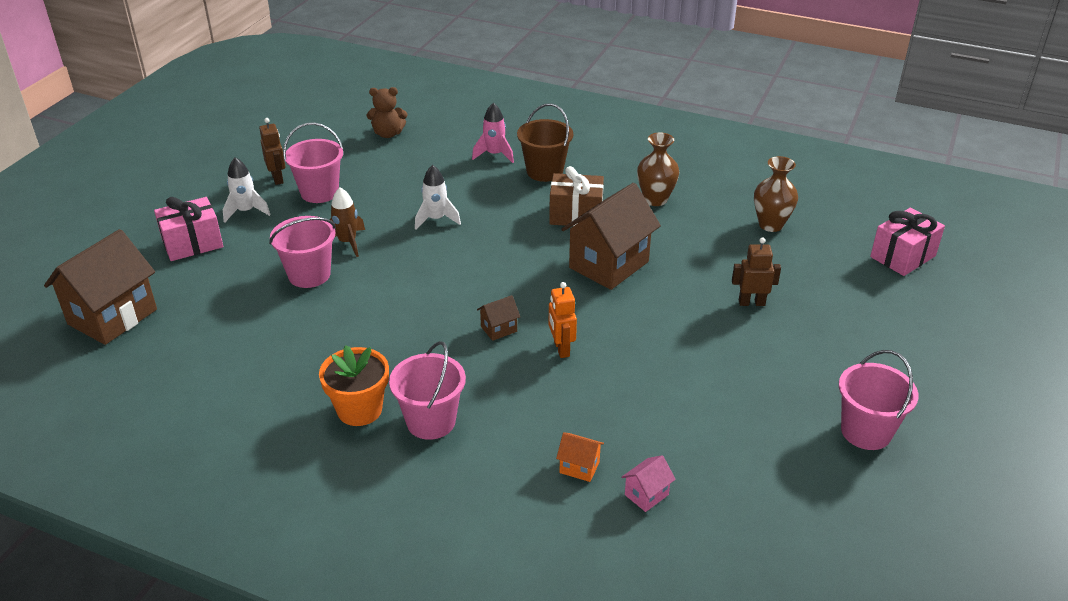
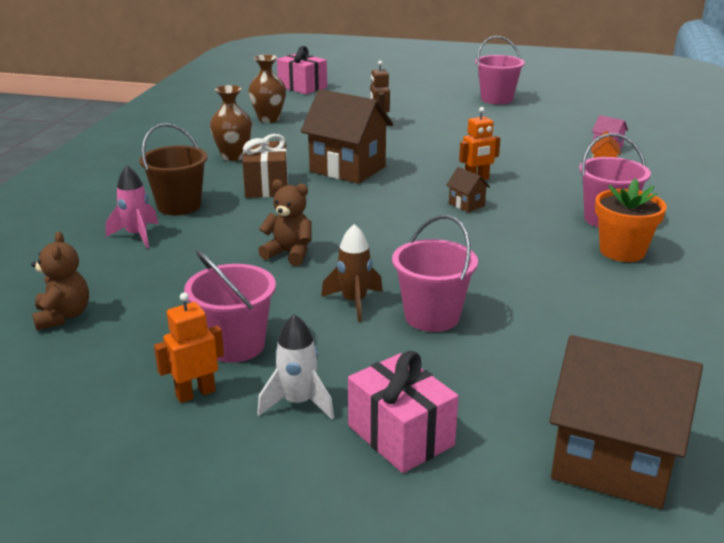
camera: 100 degrees left, 10 degrees down
(277, 178) = (195, 393): brown robot -> orange robot
(436, 219) = (289, 254): white rocket -> brown teddy bear

